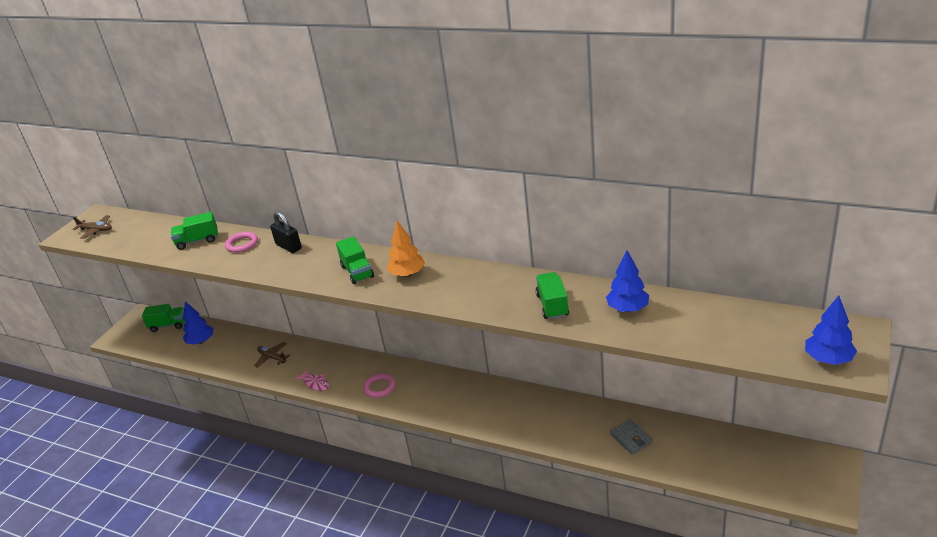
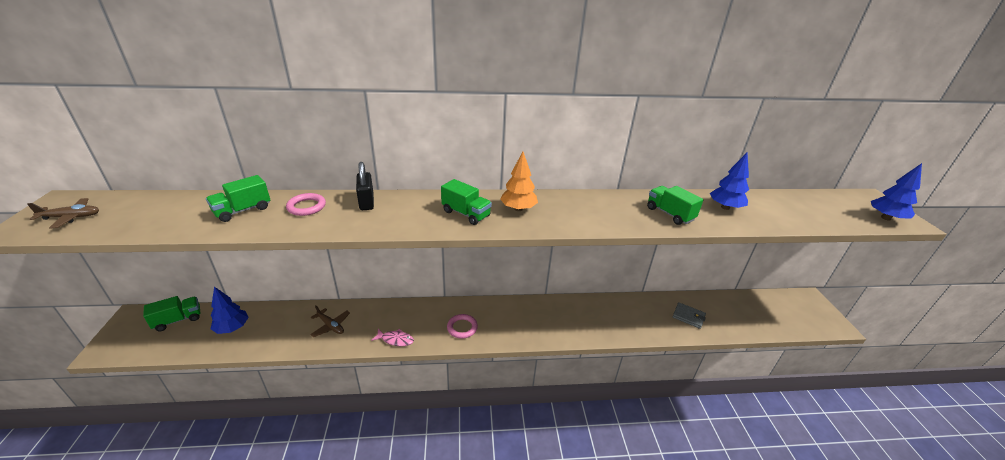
camera: 35 degrees left, 0 degrees up
(272, 358) = (331, 326): brown plane -> brown plane turned 150 degrees counterclockwise
(288, 246) = (366, 202): black padlock -> black padlock turned 60 degrees clockwise

